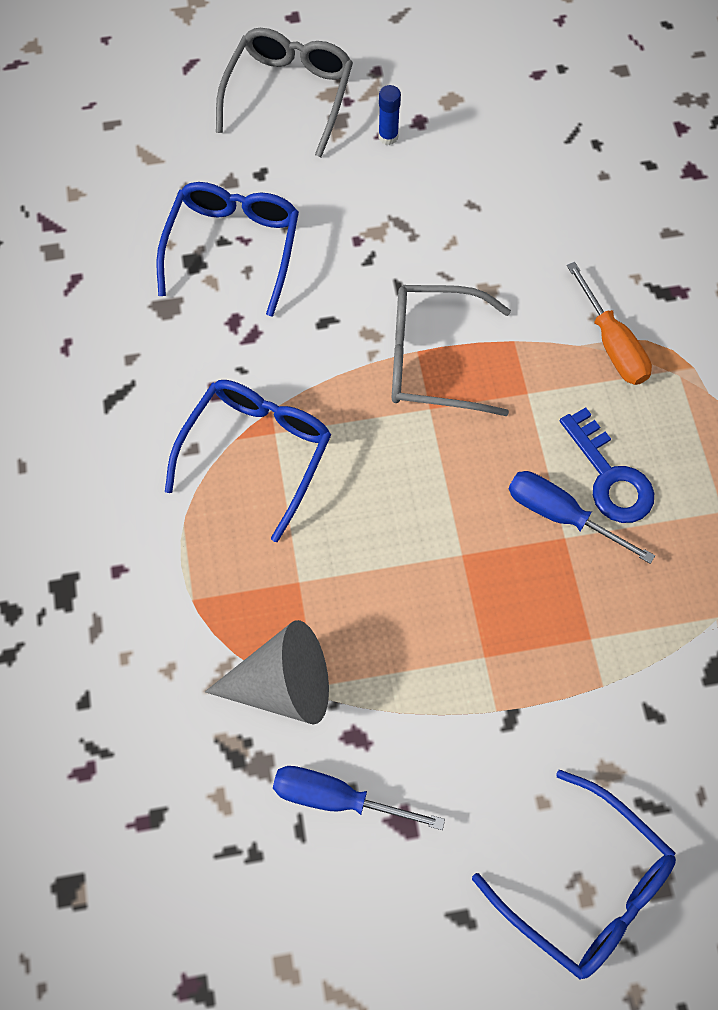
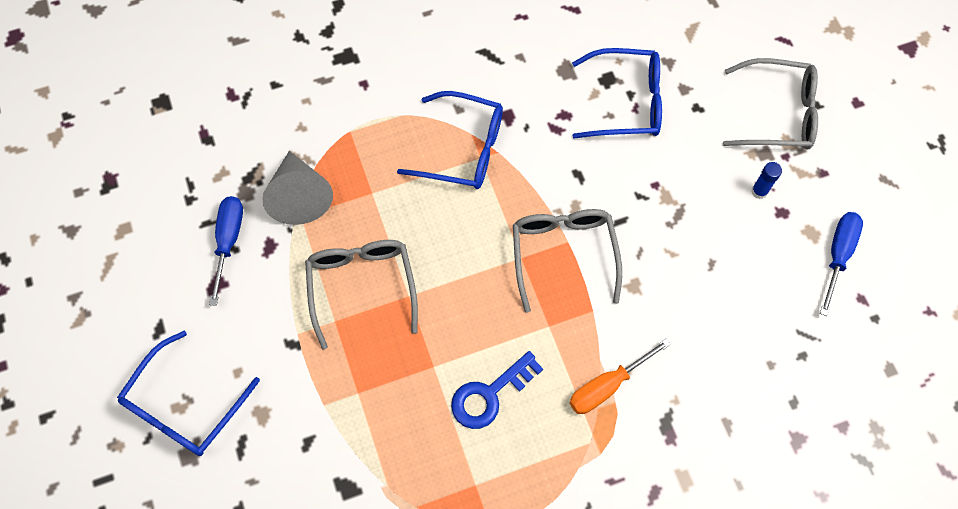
camera: 80 degrees right, 0 degrees up
(439, 614) = (362, 286): none -> grey glasses
(560, 515) = (451, 361): blue screwdriver -> blue screwdriver (838, 255)

